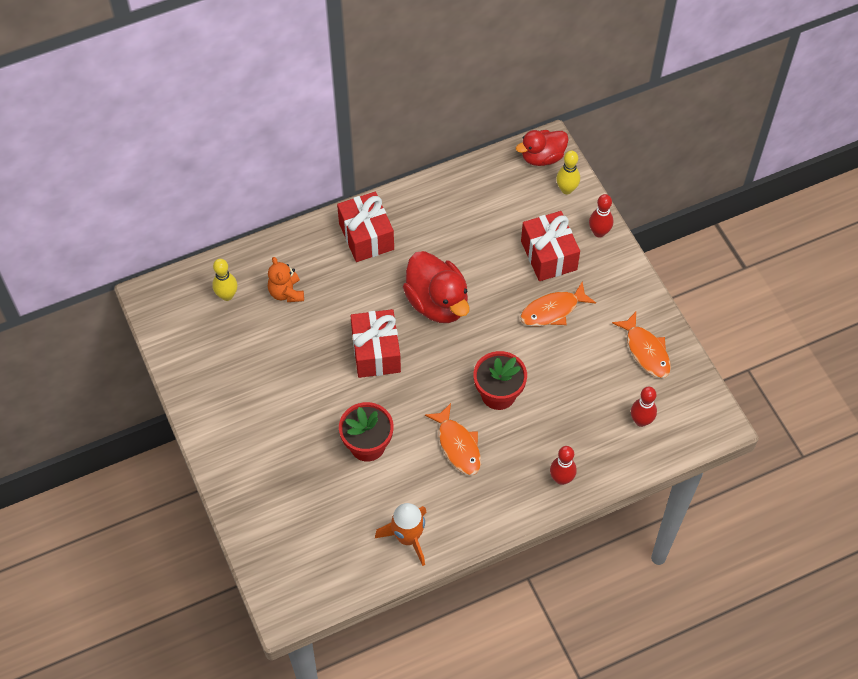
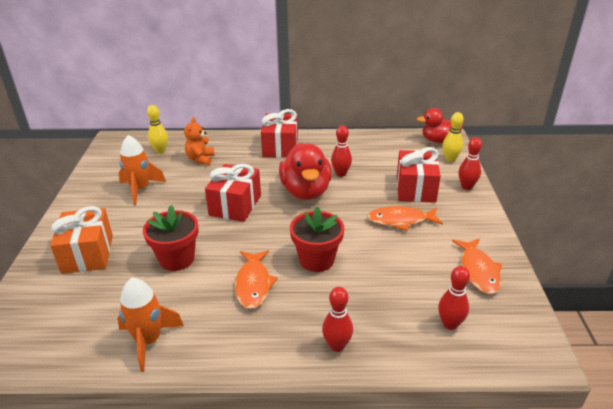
camera: 25 degrees right, 25 degrees down
(255, 368) = (140, 189): none -> orange rocket
(276, 474) = (87, 254): none -> orange gift
(459, 259) = (341, 174): none -> red bowling pin

